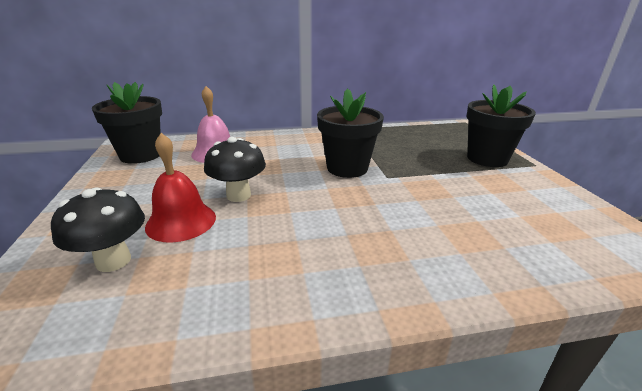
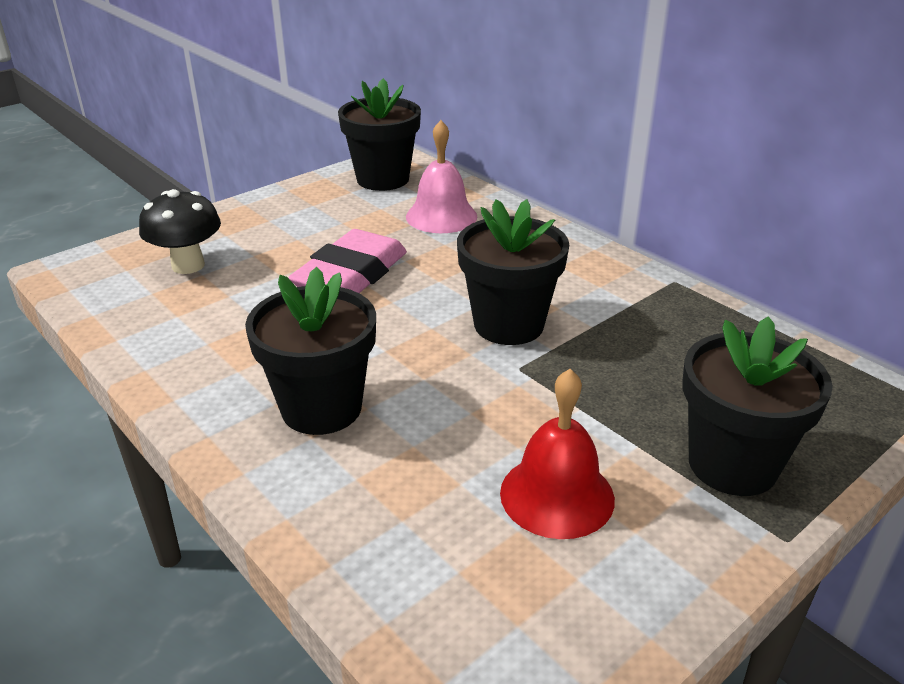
camera: 60 degrees right, 5 degrees up
(181, 221) = (271, 267): red bell -> red bell (557, 495)
(238, 195) = (351, 275): black mushroom -> pink eraser
(380, 246) = (321, 408): none -> black flower pot

